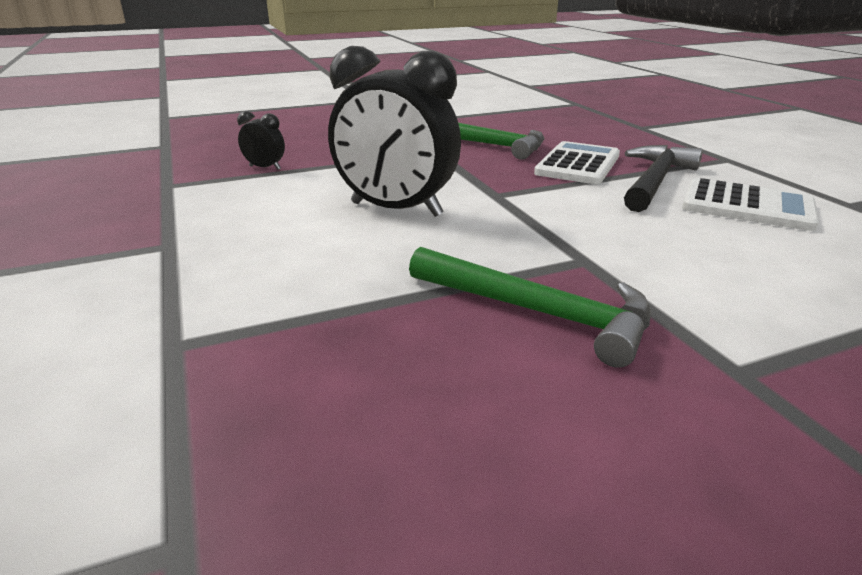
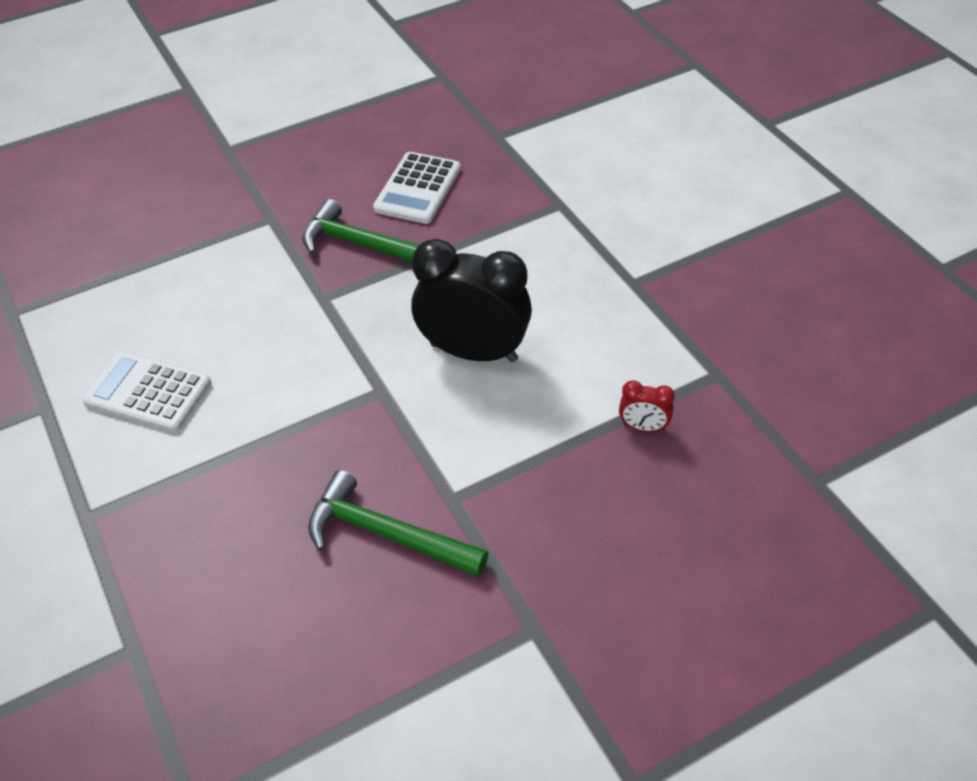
camera: 175 degrees right, 20 degrees up
(265, 168) = (643, 427): black clock -> red clock
(578, 164) = (279, 477): white calculator -> white calculator (418, 189)
(655, 181) = (207, 440): black hammer -> none

